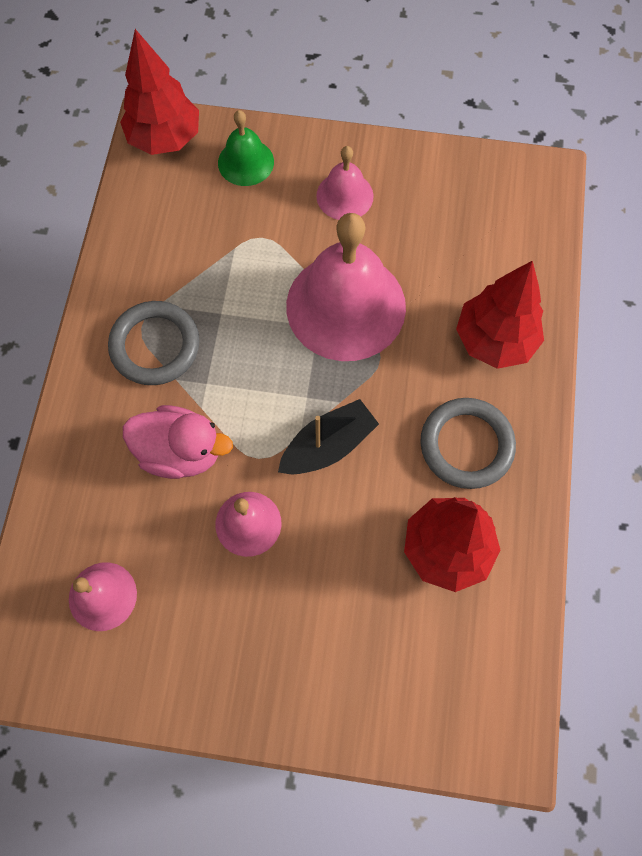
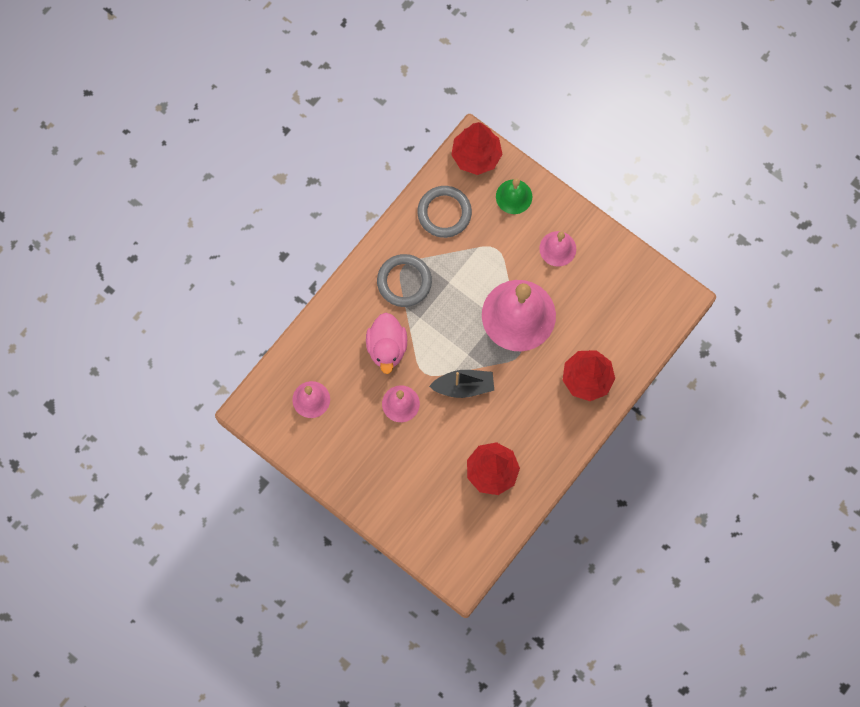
camera: 30 degrees right, 5 degrees up
(181, 452) = (387, 347): pink duck -> pink duck turned 45 degrees clockwise
(466, 445) = (535, 426): grey ring -> grey ring (444, 213)

